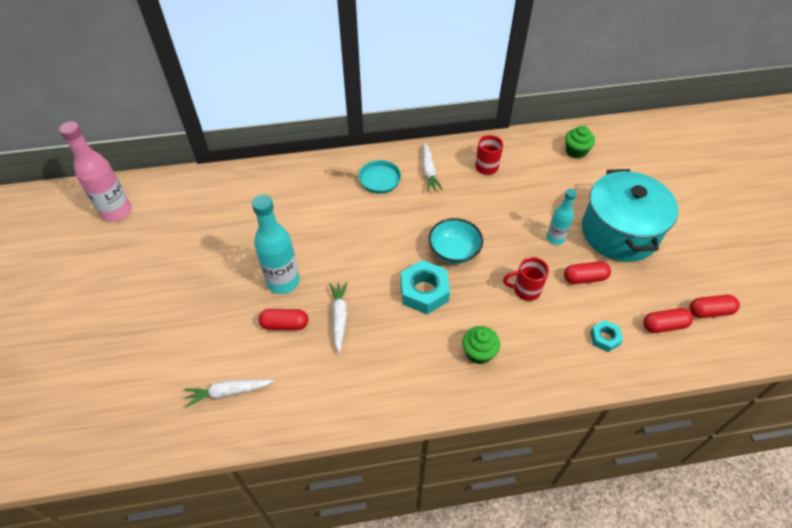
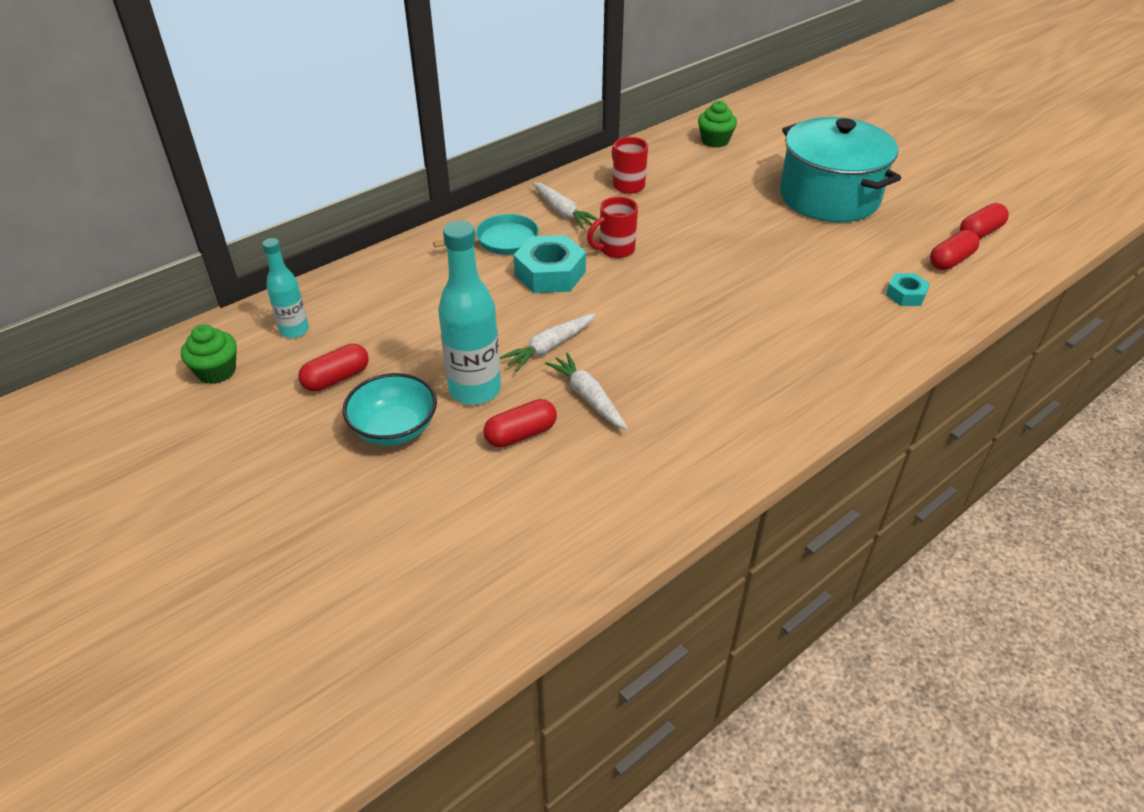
camera: 30 degrees left, 10 degrees down
(116, 211) = (132, 407): pink bottle -> none
(228, 392) = (510, 542): white carrot -> white carrot (549, 347)
(424, 291) = (669, 329): turquoise nut -> turquoise nut (550, 273)
(454, 251) = (667, 277): turquoise bowl -> turquoise bowl (394, 429)
(478, 352) = (788, 362): green cupcake -> green cupcake (216, 371)
(525, 290) = (783, 284): red mug -> red mug (615, 250)
(555, 238) = (768, 225): turquoise bottle -> turquoise bottle (294, 330)
(584, 278) = (834, 249): red capsule -> red capsule (336, 378)

